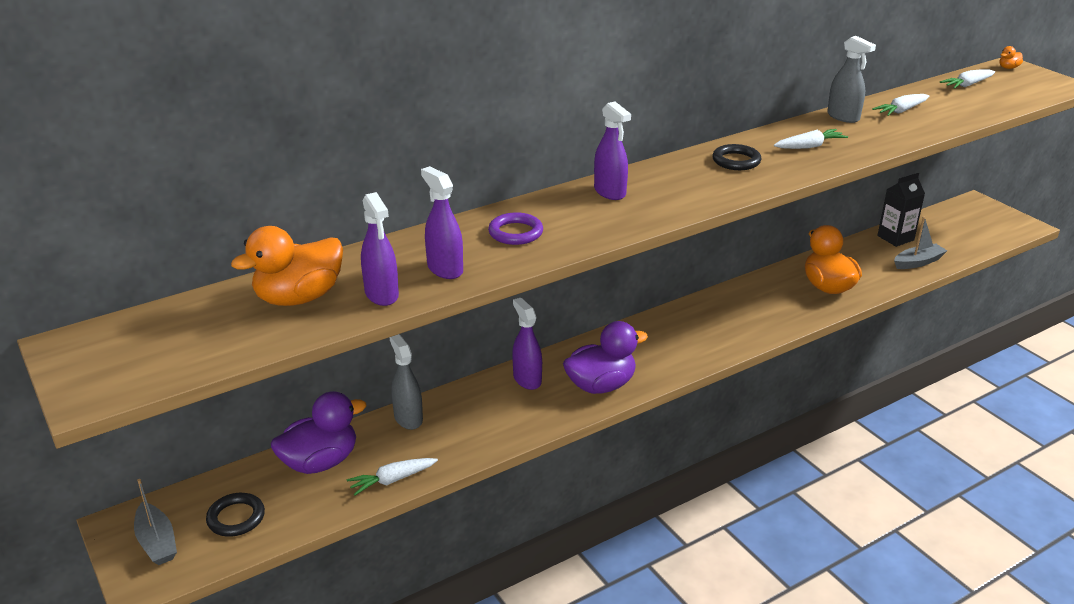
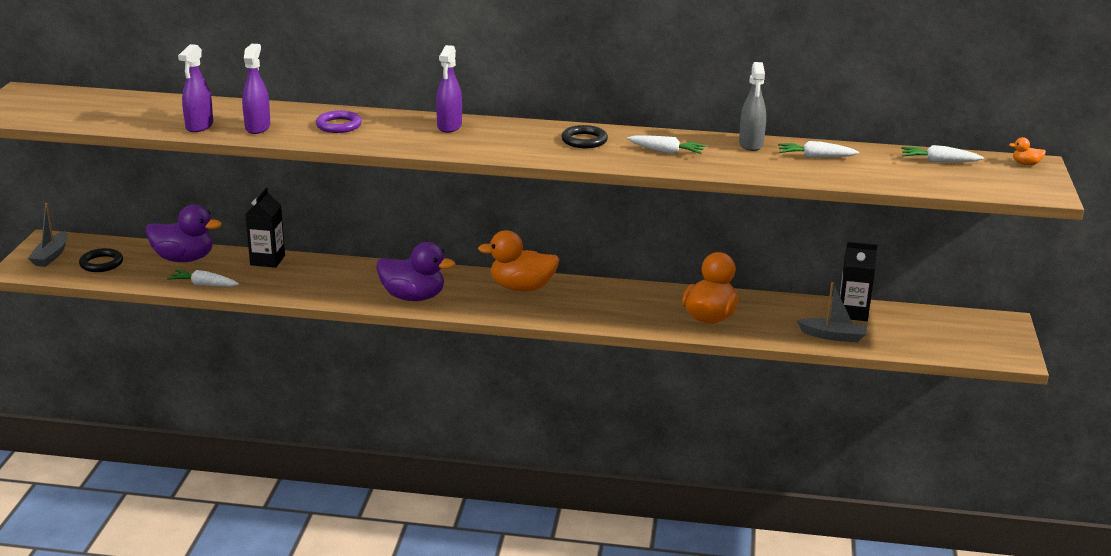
camera: 40 degrees right, 5 degrees down
(299, 298) = (158, 112): orange duck -> orange duck (522, 288)
(408, 418) = (267, 260): grey spray bottle -> black carton
(527, 379) = (374, 273): purple spray bottle -> none

